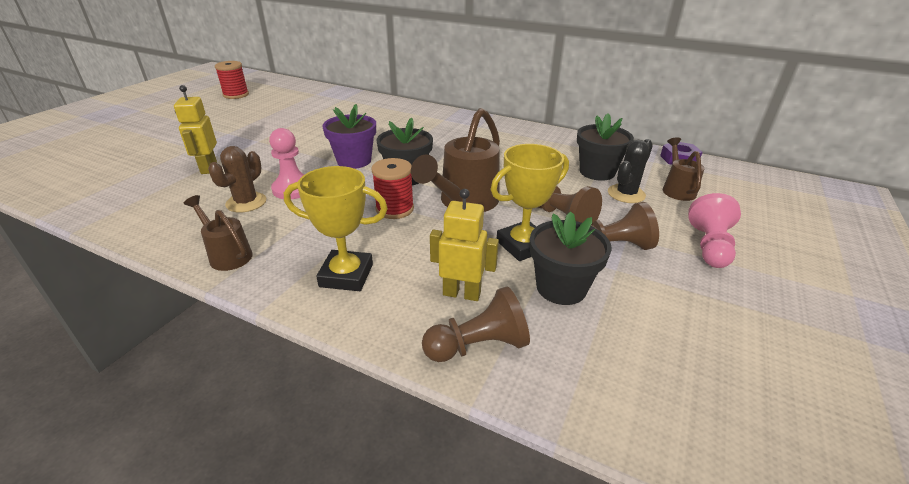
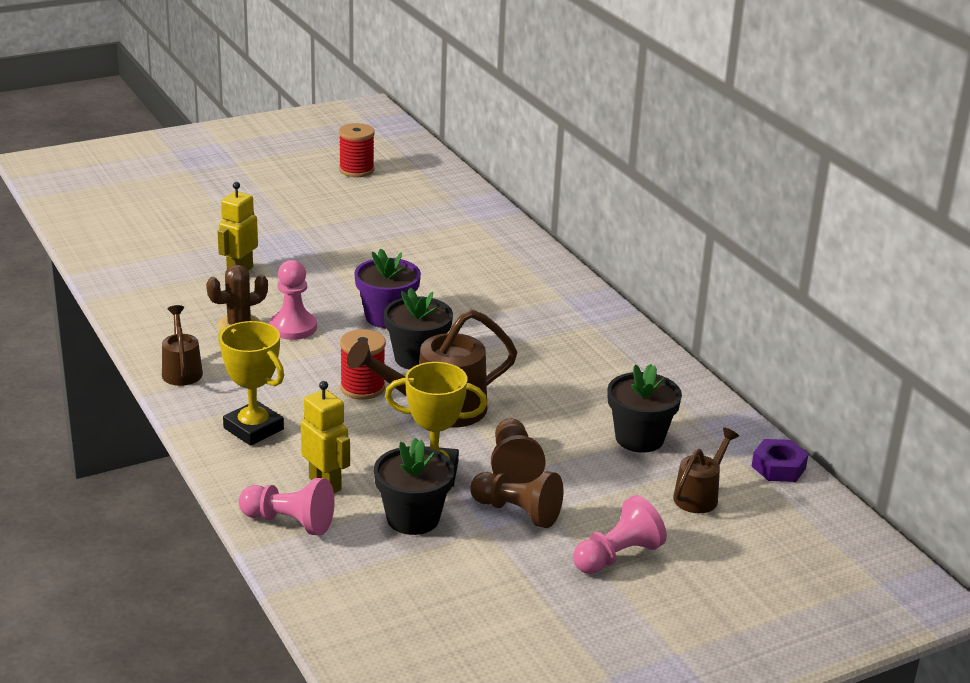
camera: 35 degrees right, 5 degrees down
(478, 346) = (289, 522): brown pawn -> pink pawn
(626, 194) = (627, 474): black cactus -> none

